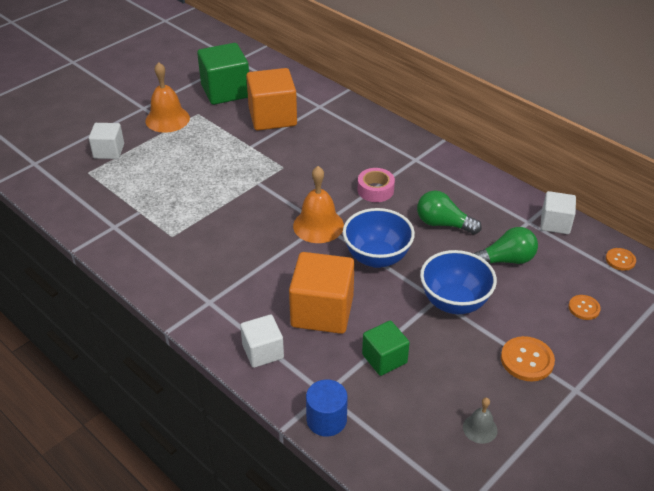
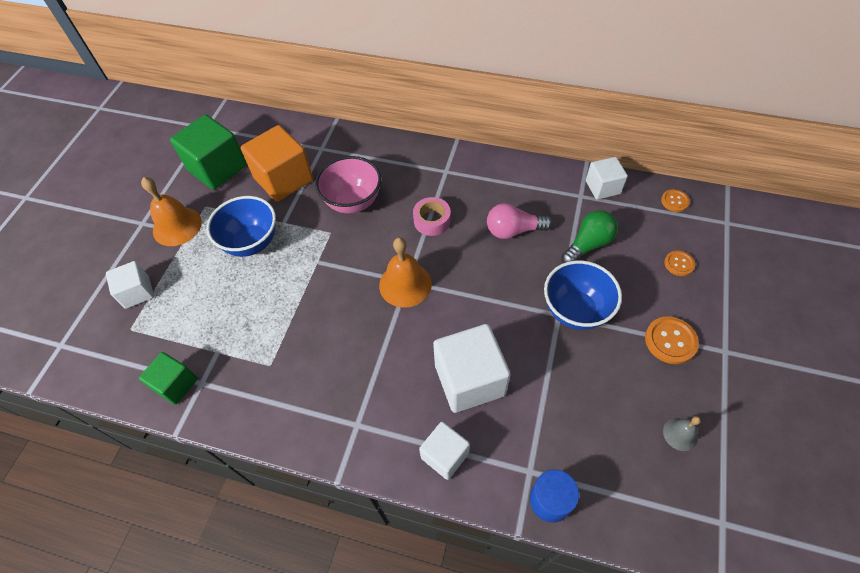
camera: 25 degrees left, 15 degrees up
(318, 153) = (353, 202): none -> pink bowl
(322, 311) = (469, 380): orange cube -> white cube
(377, 257) = (480, 295): blue bowl -> blue bowl (251, 242)
(384, 359) = (556, 403): green cube -> green cube (176, 384)
(443, 224) = (513, 230): green light bulb -> pink light bulb

